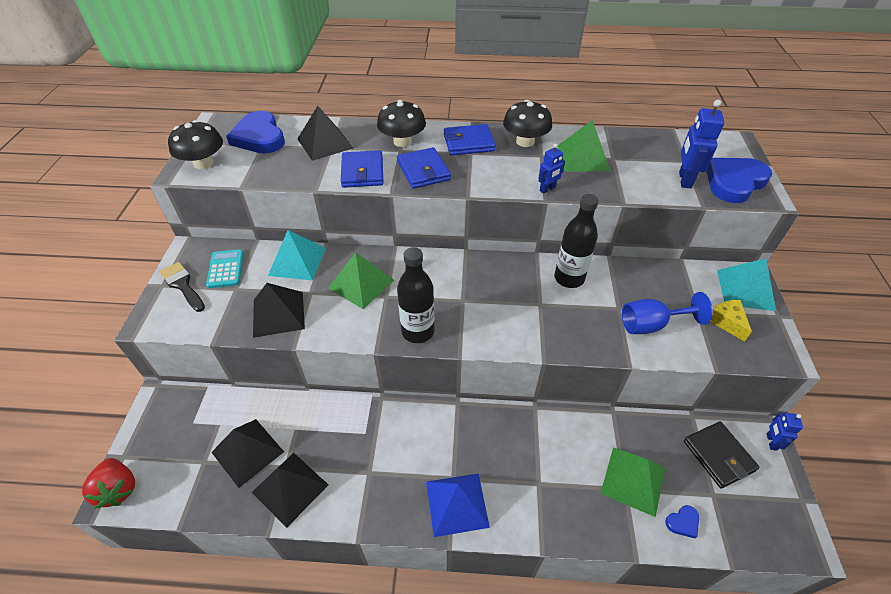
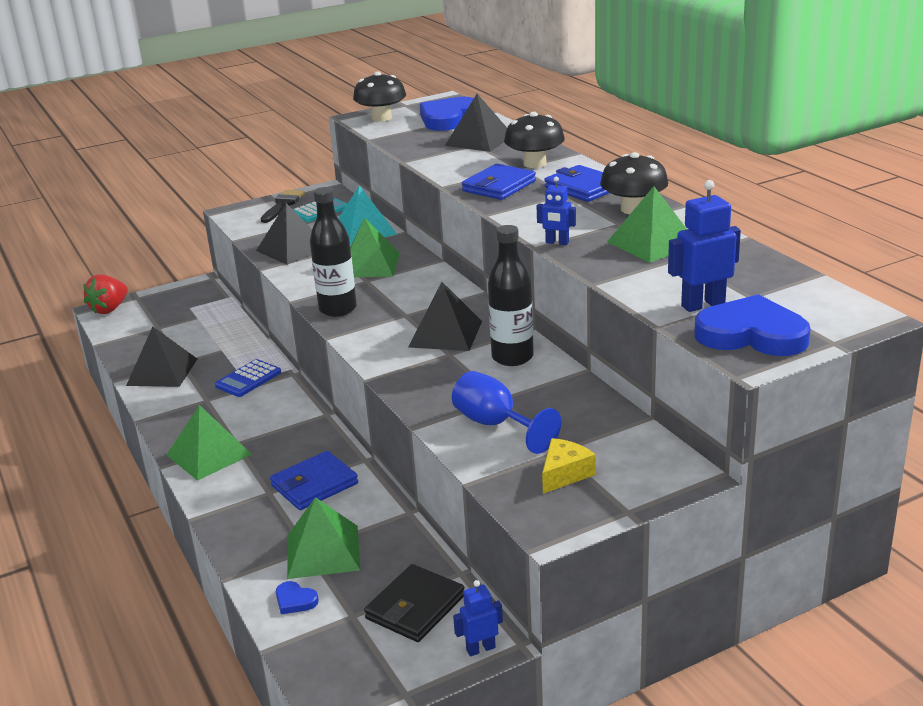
camera: 60 degrees right, 20 degrees down
(247, 452) = (181, 340): black pyramid -> black pyramid (445, 334)
(362, 172) = (457, 167): blue wallet -> blue wallet (314, 485)
(363, 430) = (248, 379): none -> blue calculator
(457, 503) = (209, 454): blue pyramid -> green pyramid
(745, 289) = (650, 476): turquoise pyramid -> none

